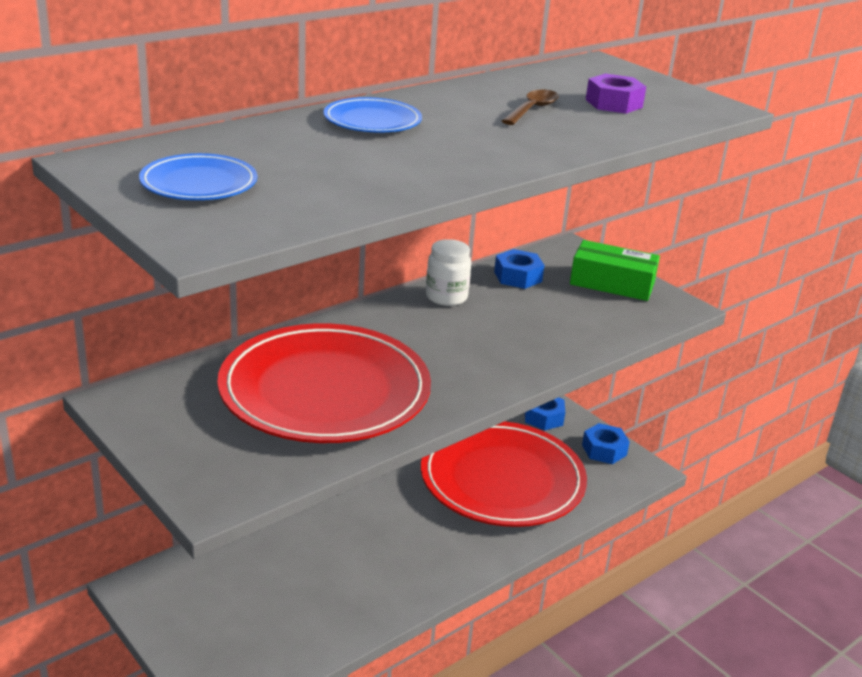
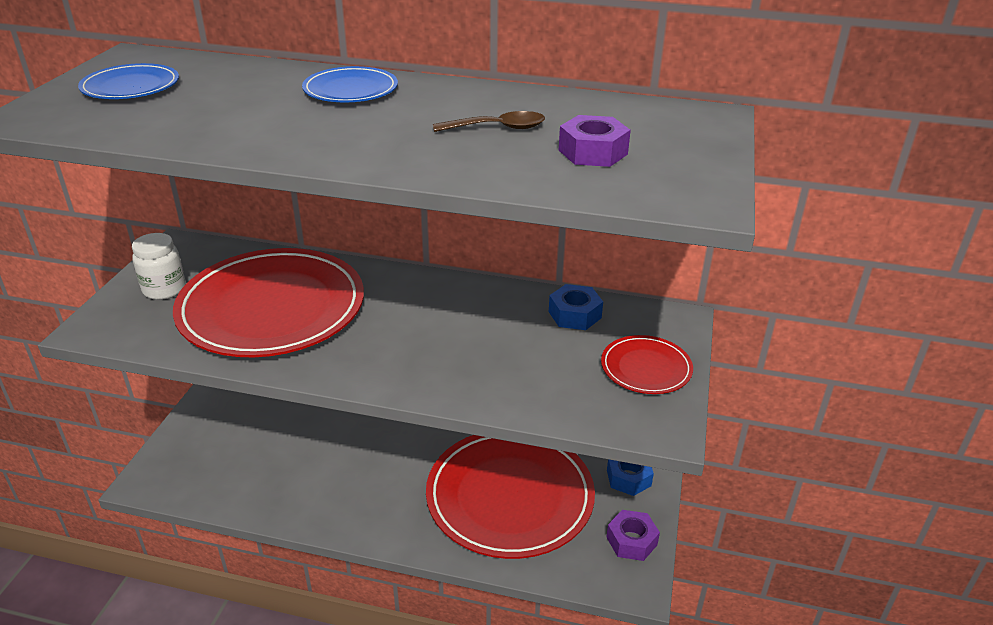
camera: 55 degrees right, 5 degrees up
(446, 297) = (484, 297): white jar -> white jar (164, 289)
(604, 450) = (631, 541): blue nut -> purple nut
(612, 283) = (646, 368): green box -> red plate

